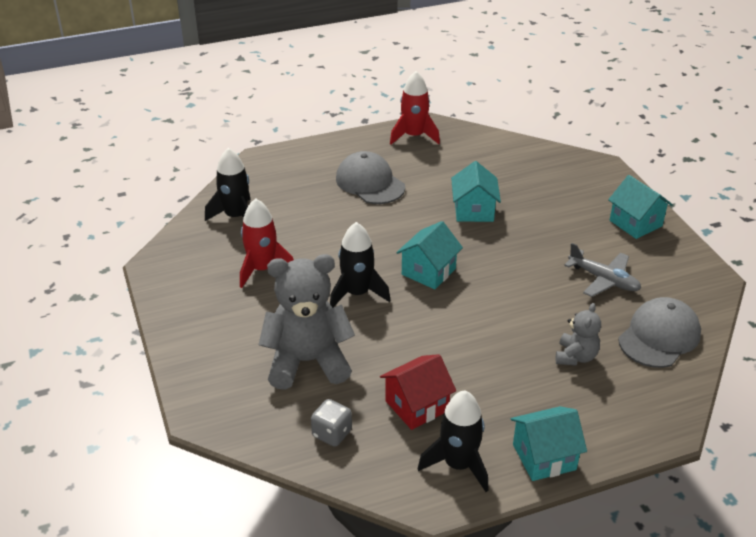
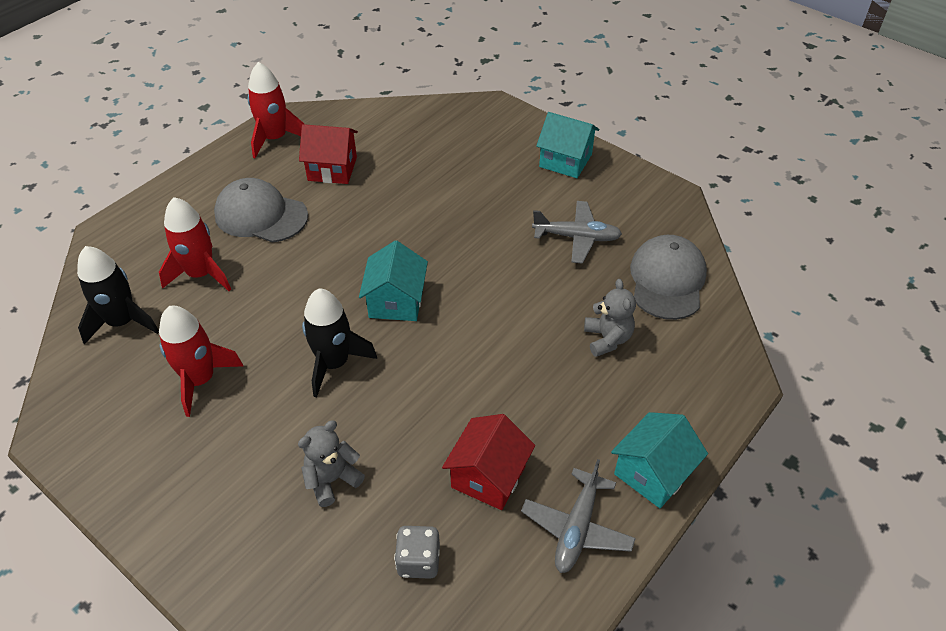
camera: 30 degrees left, 10 degrees up
(305, 206) = (201, 274): none -> red rocket
(307, 362) = (332, 479): grey teddy bear -> grey teddy bear, size x0.51
(442, 169) = (332, 169): none -> red house
(458, 465) = (577, 528): black rocket -> grey plane
(474, 210) = (397, 207): turquoise house -> none

